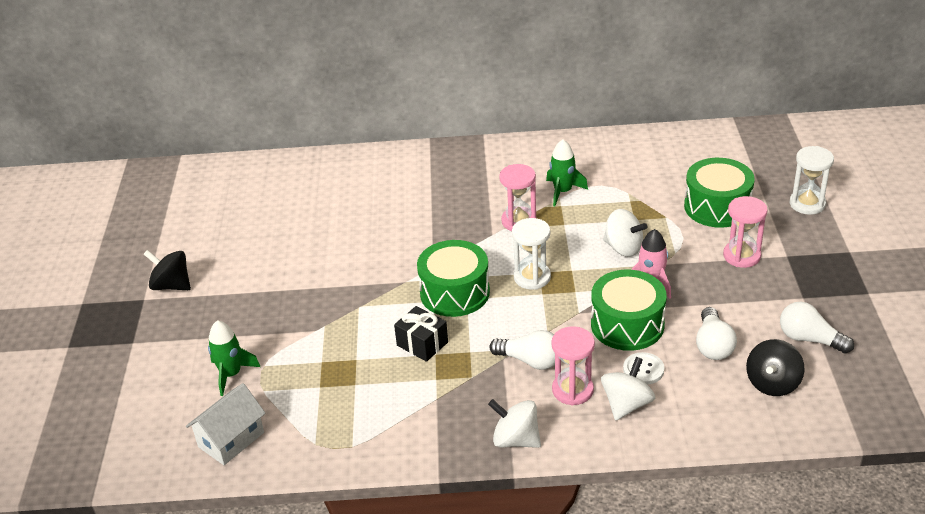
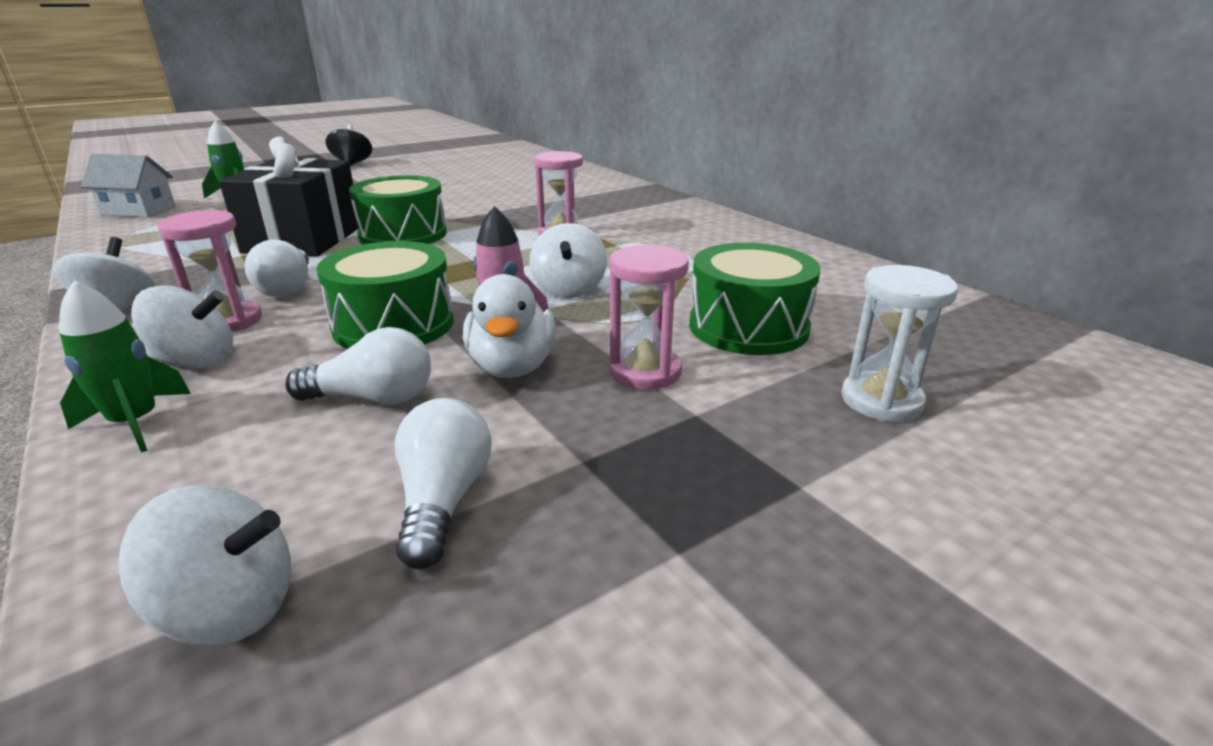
camera: 55 degrees right, 10 degrees down
(422, 344) = (303, 239): black gift -> black gift, size x1.97
(532, 277) = (459, 258): white hourglass -> none
(563, 191) = (645, 240): green rocket -> green rocket (135, 423)
(643, 370) = (287, 356): white button -> none
(709, 294) = (512, 367): none -> white duck
(713, 345) = (373, 398): white light bulb -> white light bulb turned 150 degrees counterclockwise
(772, 383) = (273, 485): black spinning top -> none
(844, 398) = (230, 608): none -> white spinning top

